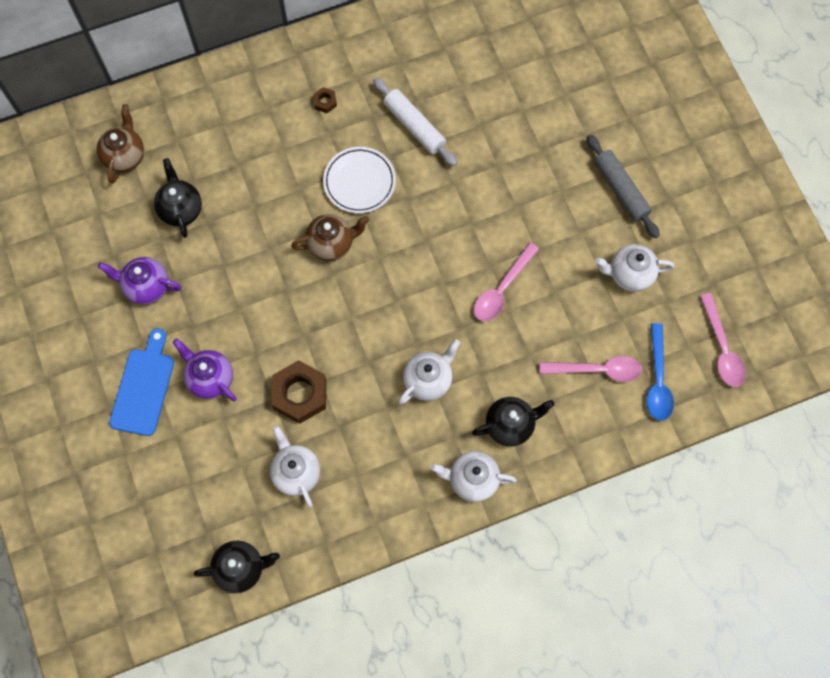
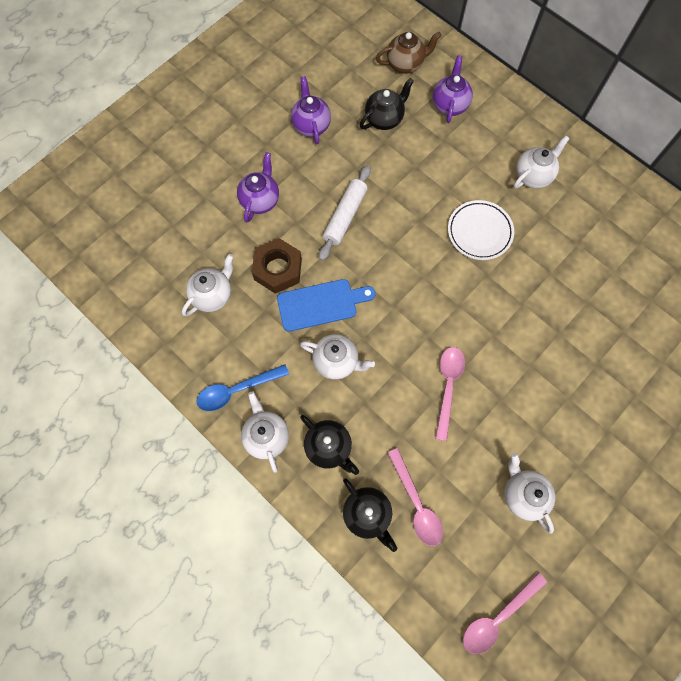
camera: 65 degrees right, 0 degrees up
(143, 387) = (232, 160): blue cutting board -> blue cutting board (321, 304)
(200, 138) = (449, 105): none -> purple teapot
(241, 568) = (120, 290): black teapot -> black teapot (367, 514)
(325, 102) = (533, 176): brown nut -> white teapot
(331, 244) = (415, 235): brown teapot -> none
(414, 126) = (554, 251): white rolling pin -> white rolling pin (345, 216)
(502, 289) = (448, 387): pink spoon -> pink spoon turned 90 degrees clockwise
(620, 190) = (600, 451): grey rolling pin -> none
(657, 380) = (434, 565): blue spoon -> blue spoon (236, 390)

